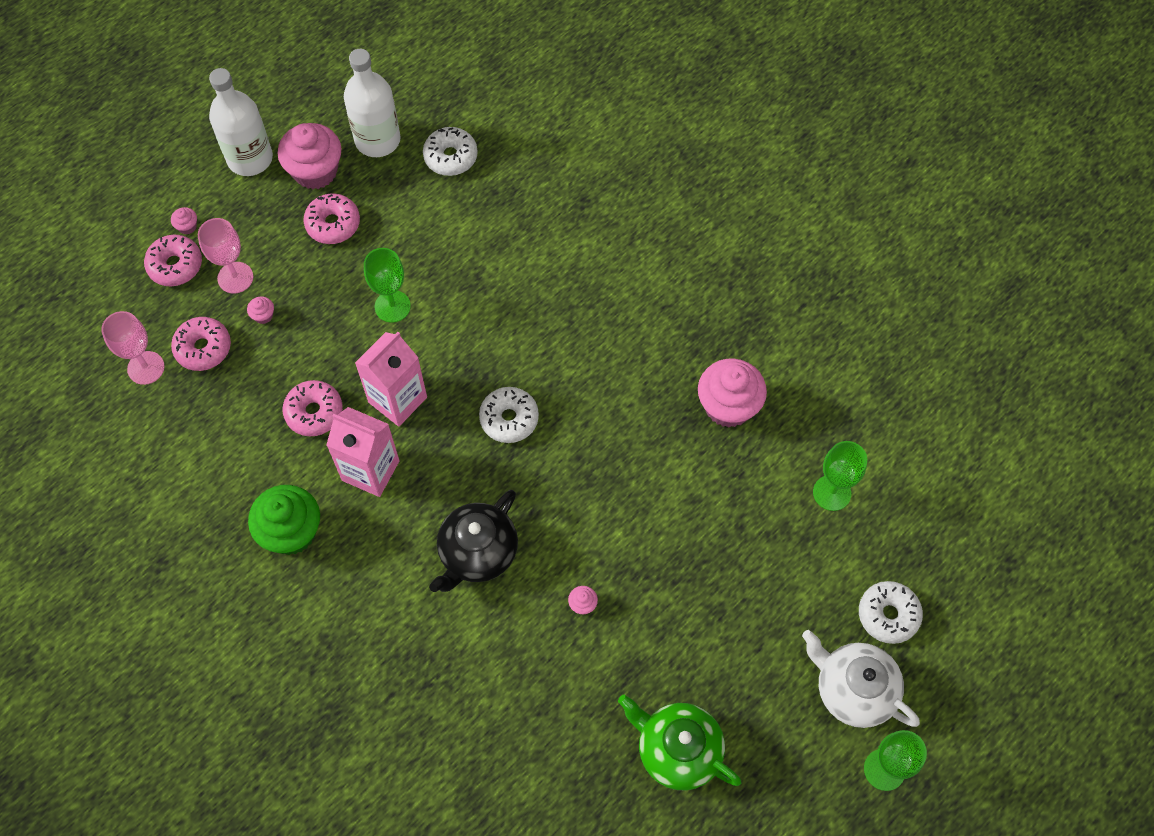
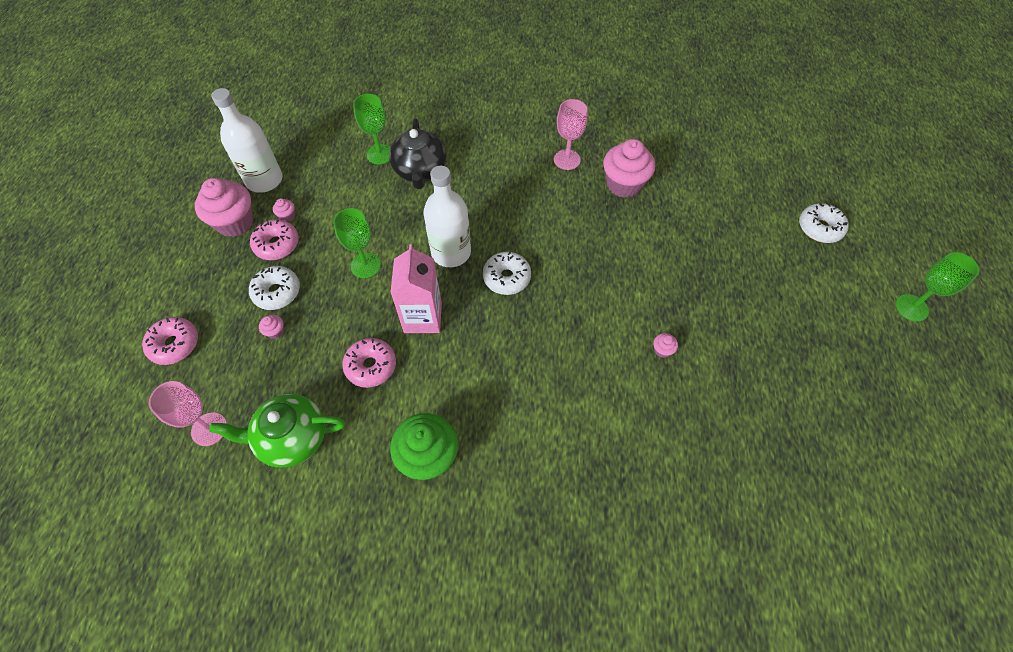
camera: 40 degrees left, 5 degrees down
(187, 226) = (163, 314): pink cupcake -> pink cupcake (287, 216)
(203, 348) = (246, 383): pink donut -> none
(235, 277) = (231, 322): pink goblet -> pink goblet (567, 159)
(250, 158) = (177, 243): white bottle -> white bottle (451, 252)
(370, 470) = (446, 374): pink carton -> none
(451, 157) = (324, 161): white donut -> white donut (277, 292)
(477, 553) = (568, 370): black teapot -> black teapot (420, 171)
(677, 750) = (805, 390): green teapot -> green teapot (292, 438)
(832, 493) = (724, 189): green goblet -> green goblet (380, 154)
(853, 689) = (849, 279): white teapot -> none

